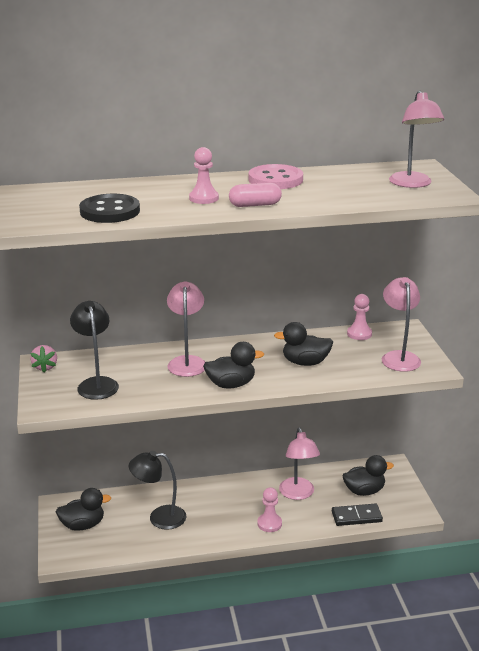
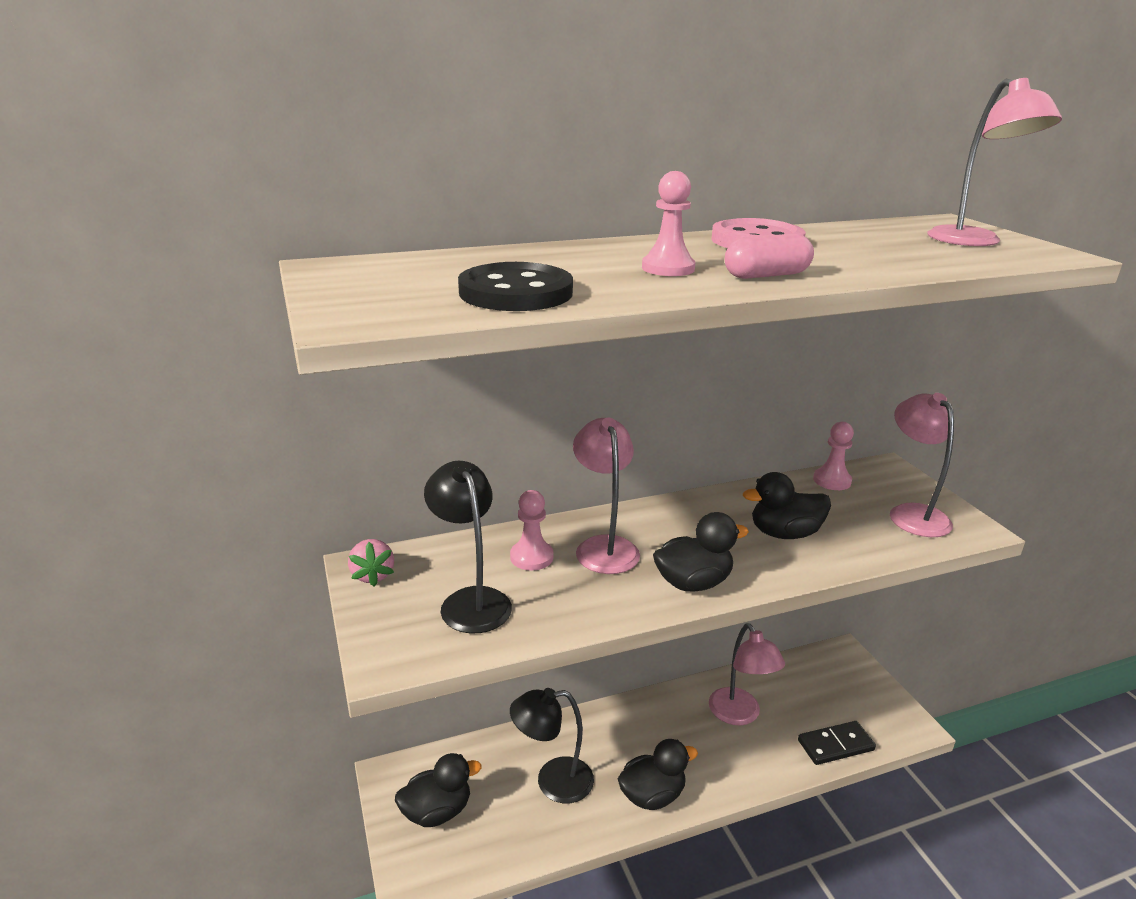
camera: 10 degrees left, 0 degrees up
(269, 524) = (719, 773): pink pawn -> pink pawn (531, 557)
(364, 491) = (826, 699): black duck -> black duck (652, 795)

